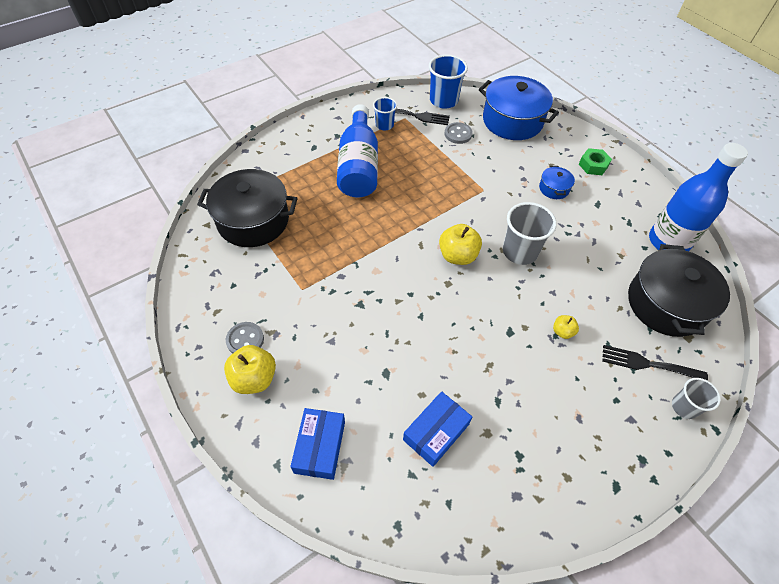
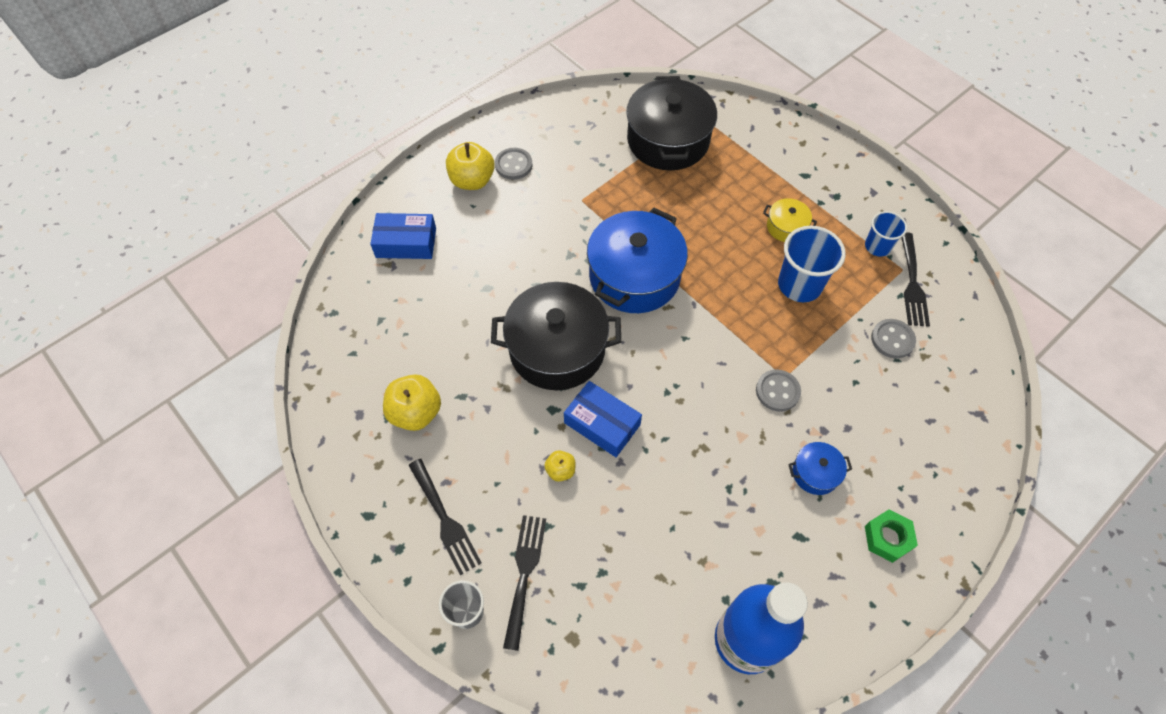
camera: 85 degrees right, 5 degrees up
(359, 166) = (786, 227): blue bottle -> yellow pot
(436, 432) = (424, 338): blue box -> blue box (602, 424)
(443, 100) = (964, 316): blue cup -> blue cup (799, 285)
(457, 256) = (659, 348): yellow apple -> yellow apple (416, 412)
(495, 195) = (777, 391): none -> grey button
(512, 121) = (953, 416): blue pot -> blue pot (634, 276)
(520, 251) = (681, 422): grey cup -> none
(612, 420) = (445, 520): none -> black fork
(666, 304) = (625, 616): black pot -> black pot (557, 349)

